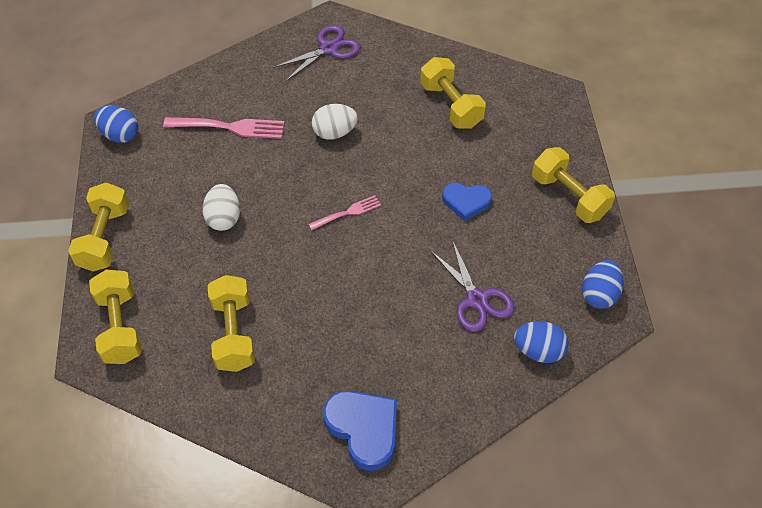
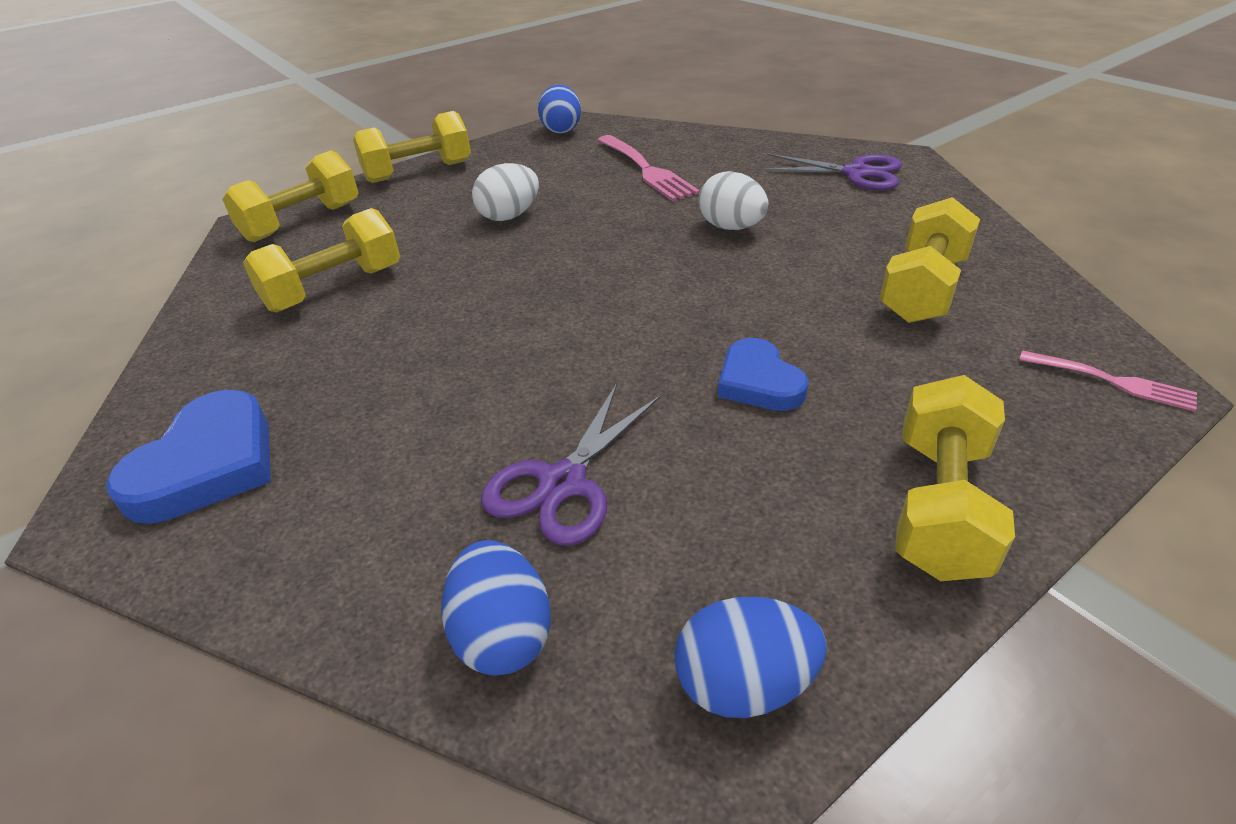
camera: 60 degrees right, 15 degrees down
(347, 213) = (609, 288): pink fork -> pink fork (1111, 381)

